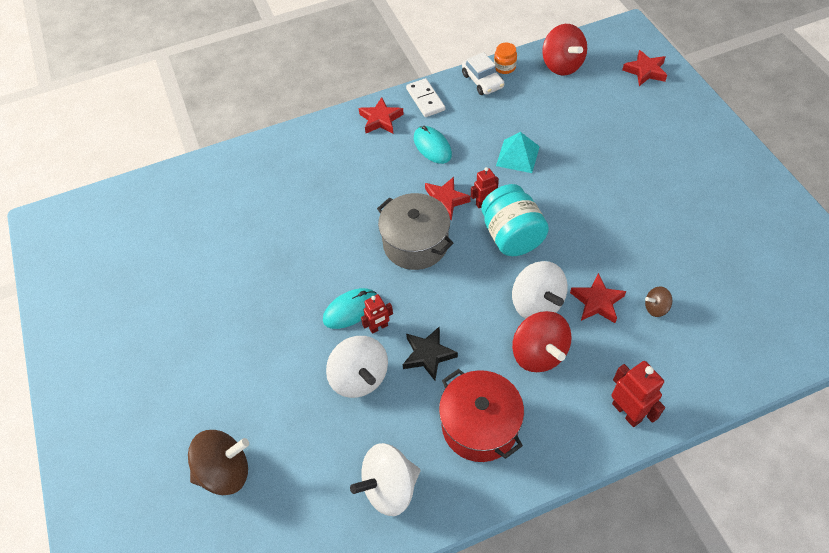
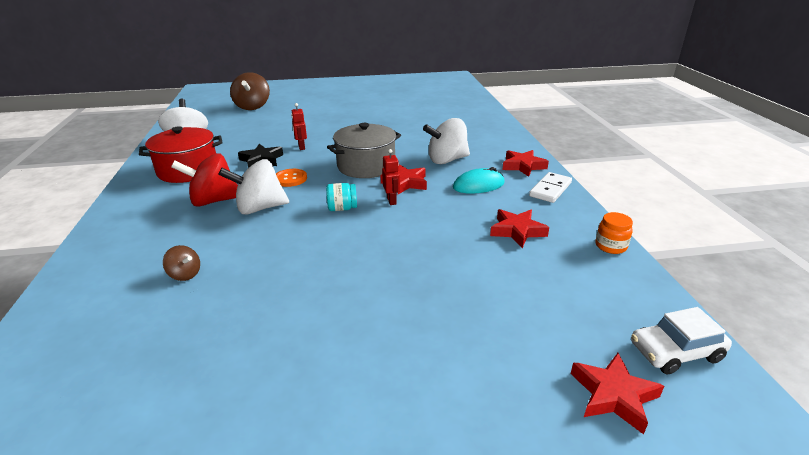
camera: 100 degrees right, 25 degrees down
(350, 310) = (324, 140): turquoise mouse -> none
(360, 377) = (269, 139): white spinning top -> white spinning top (447, 160)
(425, 99) = (550, 189): white domino -> white domino turned 45 degrees counterclockwise
(467, 303) = (290, 179): none -> orange button
(482, 81) = (582, 226): white car -> white car (675, 352)
(512, 236) = (342, 208): turquoise jar -> turquoise jar, size x0.50
(518, 156) = (448, 229): turquoise pyramid -> none
(562, 65) = (620, 296): red spinning top -> none
(597, 302) = (229, 240): red star -> red star (517, 231)
(627, 412) = (114, 231): red robot -> none
(655, 308) = (185, 274): brown spinning top -> brown spinning top turned 120 degrees clockwise

